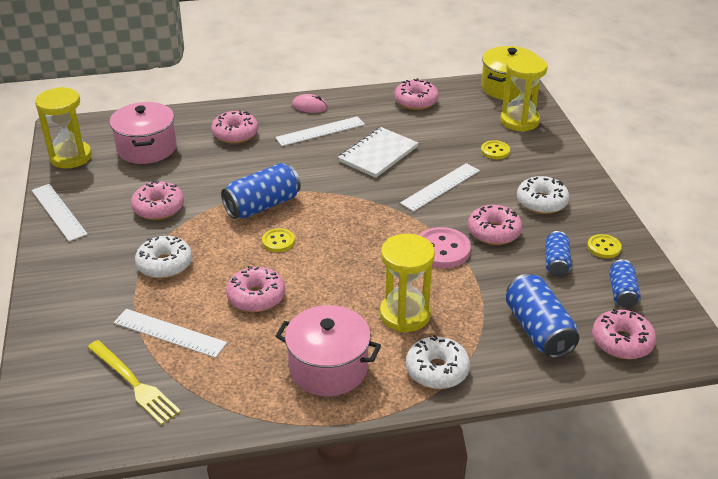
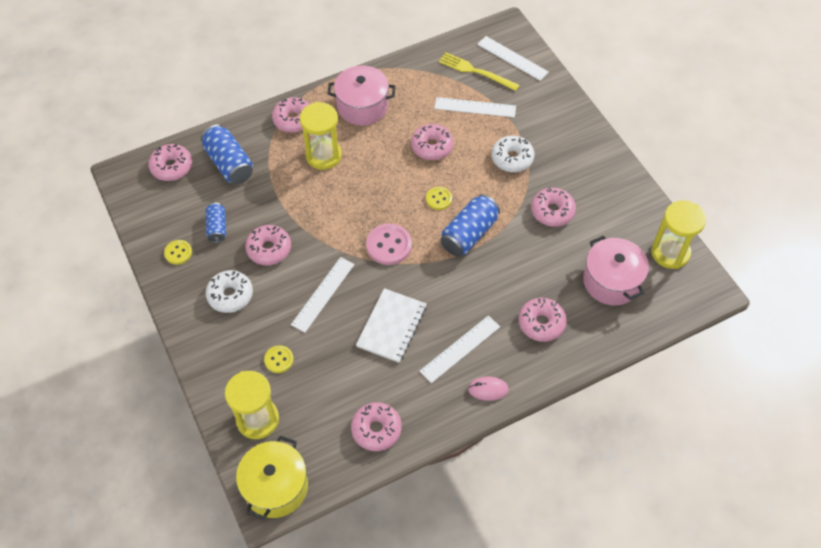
camera: 165 degrees right, 20 degrees up
(58, 212) = (628, 188): white ruler -> white ruler (512, 58)
(437, 370) = (293, 120): white donut -> pink donut
(442, 250) = (308, 220): pink button -> pink button (389, 245)
(622, 292) = (167, 209): blue can -> none

